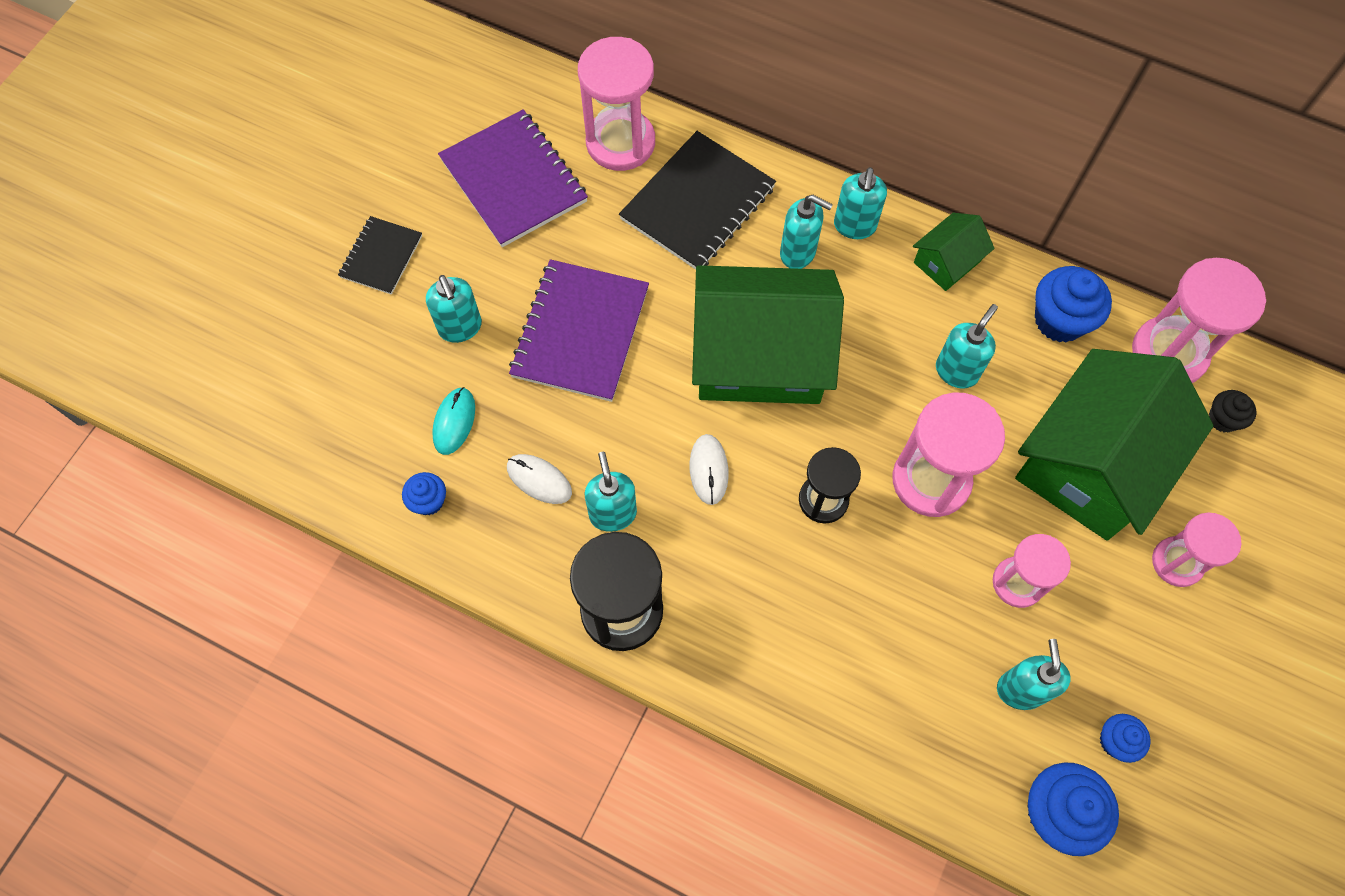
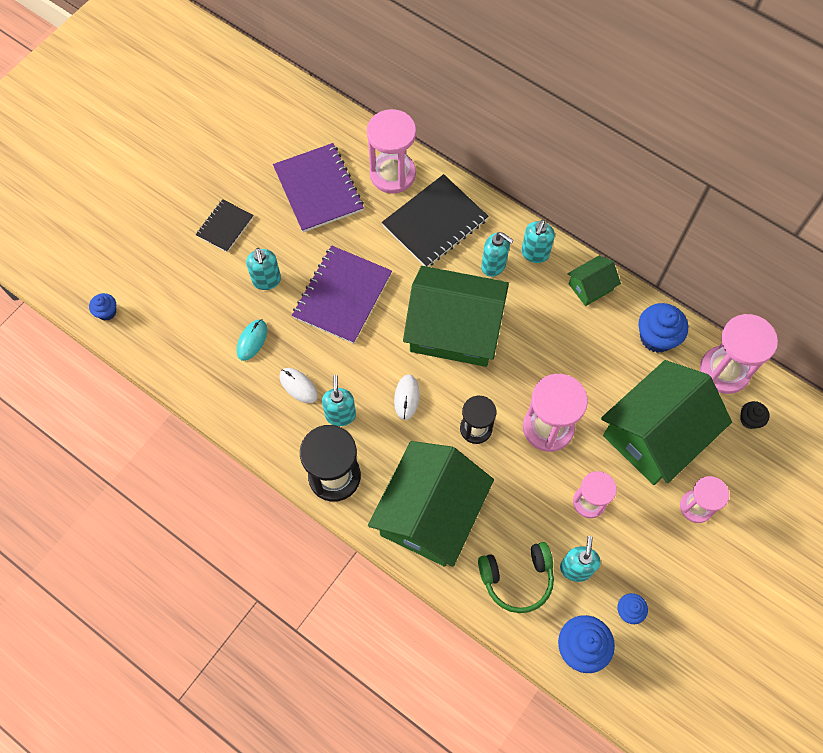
camera: 10 degrees right, 0 degrees up
(429, 501) = (227, 388): blue cupcake -> blue cupcake (107, 312)
(781, 642) = (430, 513): none -> green house
(935, 721) = (517, 578): none -> green headphones
(956, 371) = (580, 360): turquoise soap dispenser -> none

